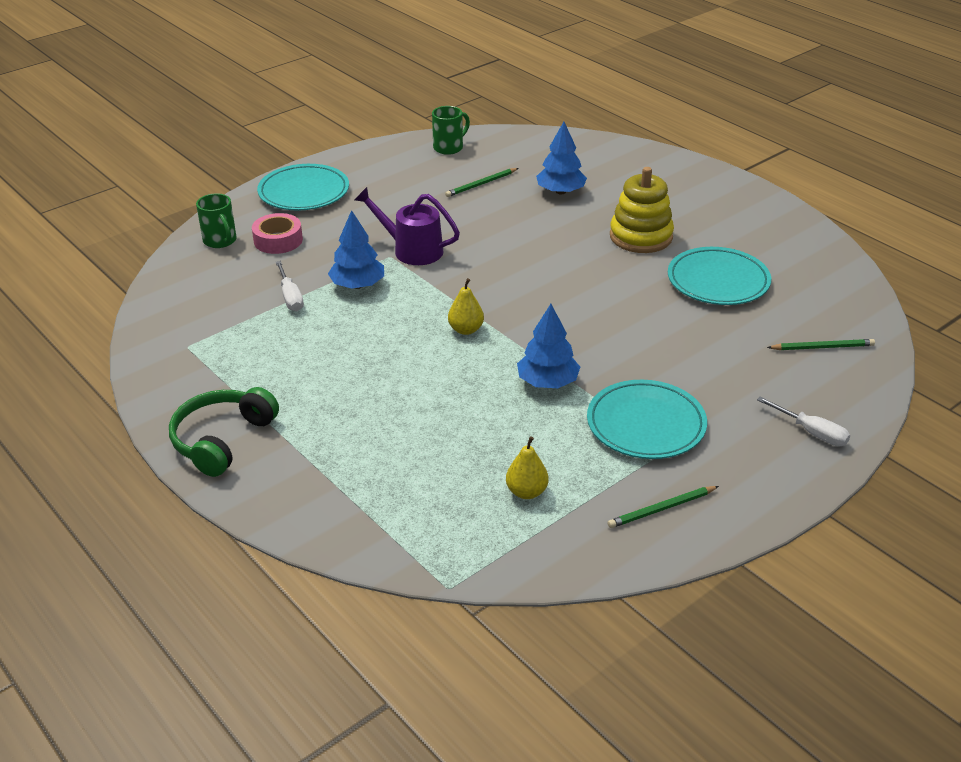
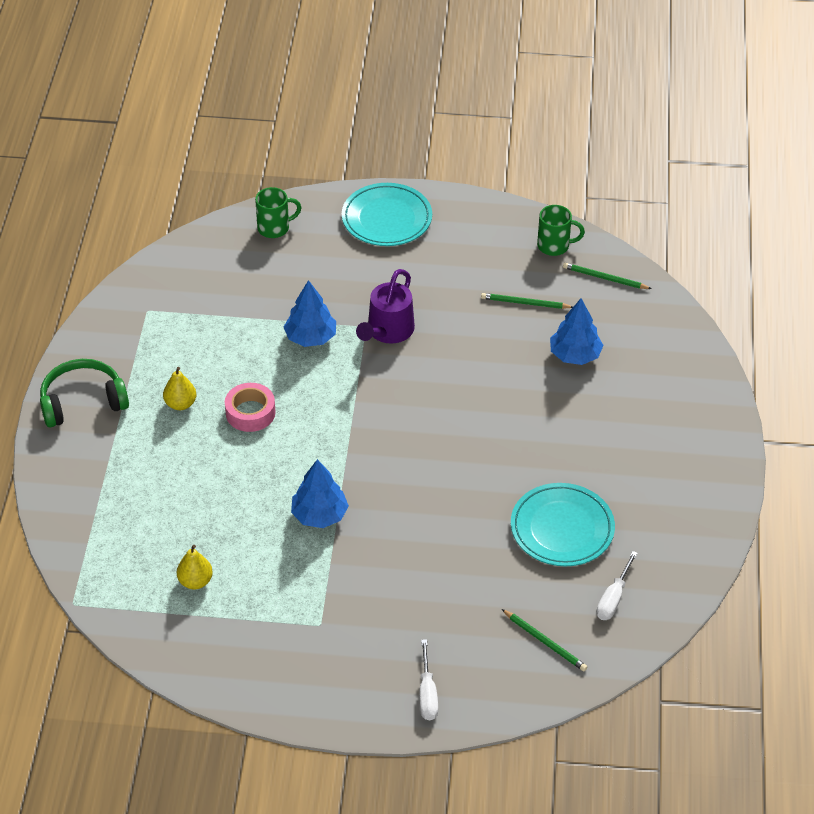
camera: 45 degrees right, 10 degrees up
(220, 241) = (274, 228): green mug -> green mug turned 120 degrees counterclockwise
(278, 240) = (311, 255): pink tape -> pink tape (250, 412)
(290, 297) = (256, 315): white screwdriver -> white screwdriver (613, 598)
(411, 250) = (387, 331): purple watering can -> purple watering can turned 135 degrees counterclockwise
(466, 330) = (328, 431): yellow pear -> yellow pear (180, 404)
(641, 236) = (569, 444): yellow stacking toy -> none
(646, 424) = (332, 597): turquoise plate -> none
(661, 509) = (253, 660): green pencil -> green pencil (604, 278)

